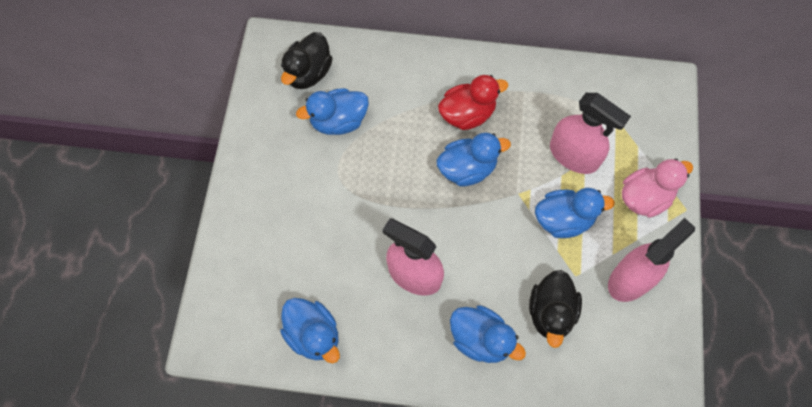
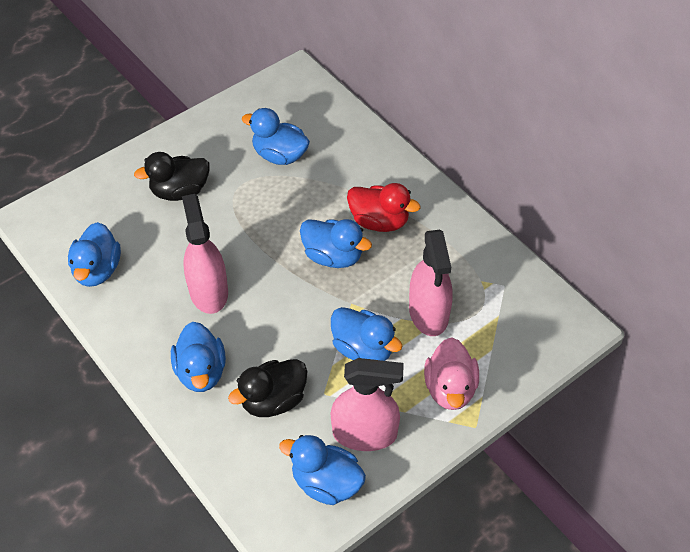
camera: 45 degrees right, 15 degrees down
(308, 73) = (297, 110): black duck -> black duck (180, 191)
(645, 197) = (450, 389): pink duck -> pink duck turned 75 degrees clockwise
(647, 336) = (326, 483): none -> blue duck

